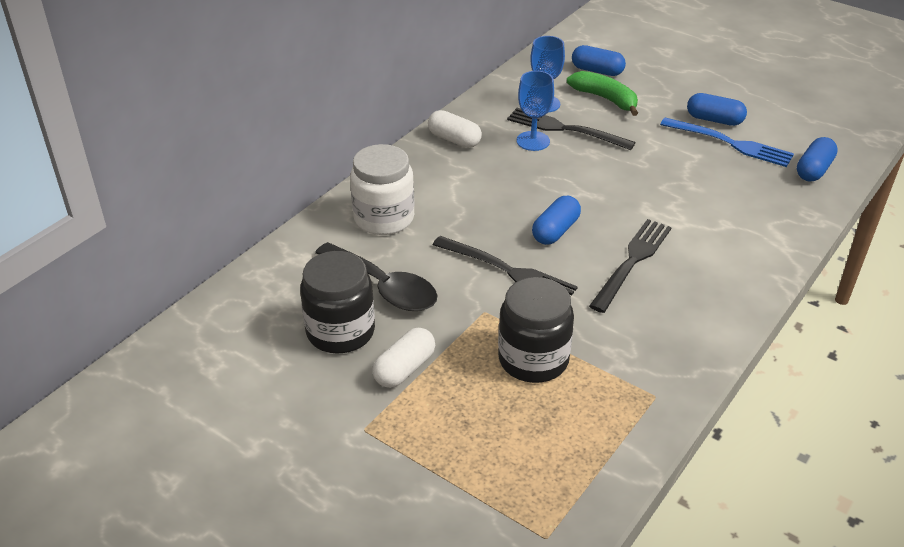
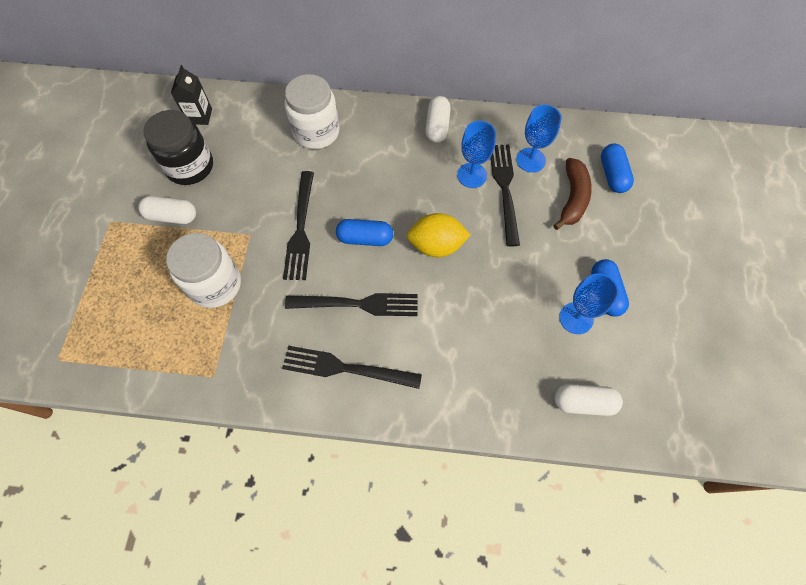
camera: 60 degrees right, 25 degrees up
(267, 300) = (200, 116): none -> black carton
(384, 287) = (244, 167): black spoon -> none
(533, 359) = (215, 284): black jar -> white jar
(599, 190) = (436, 246): none -> yellow lemon
(605, 99) = (572, 198): green banana -> brown banana
(702, 294) = (346, 368): none -> black fork
(730, 143) = (576, 318): blue fork -> blue goblet
(814, 170) = (583, 403): blue capsule -> white capsule

